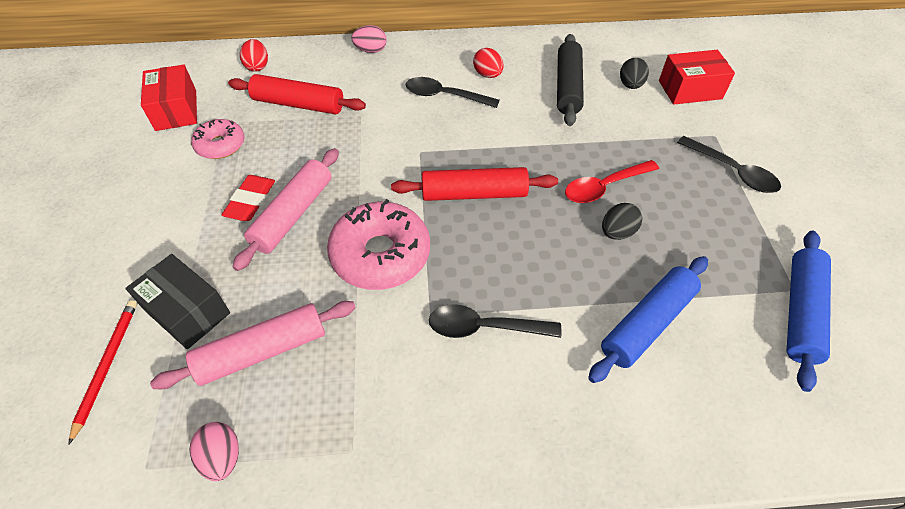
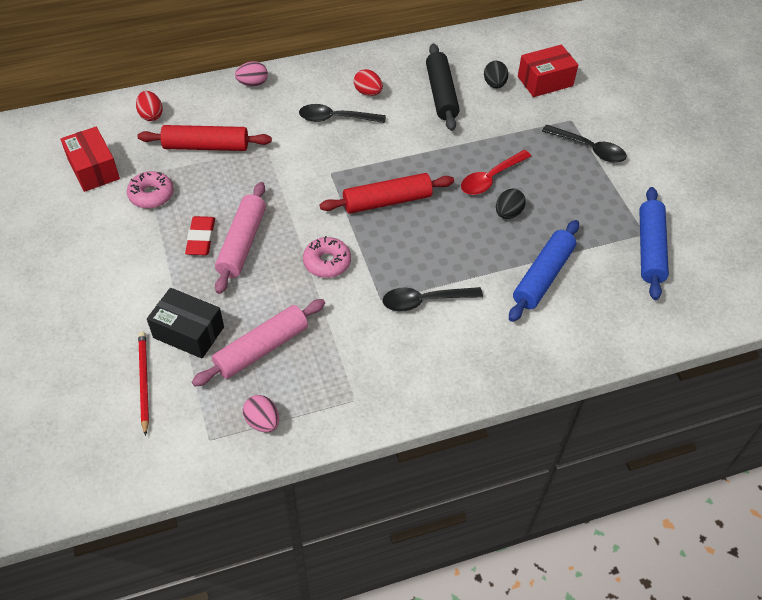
camera: 15 degrees left, 0 degrees up
(380, 254) = (327, 262): pink donut -> pink donut, size x0.58

